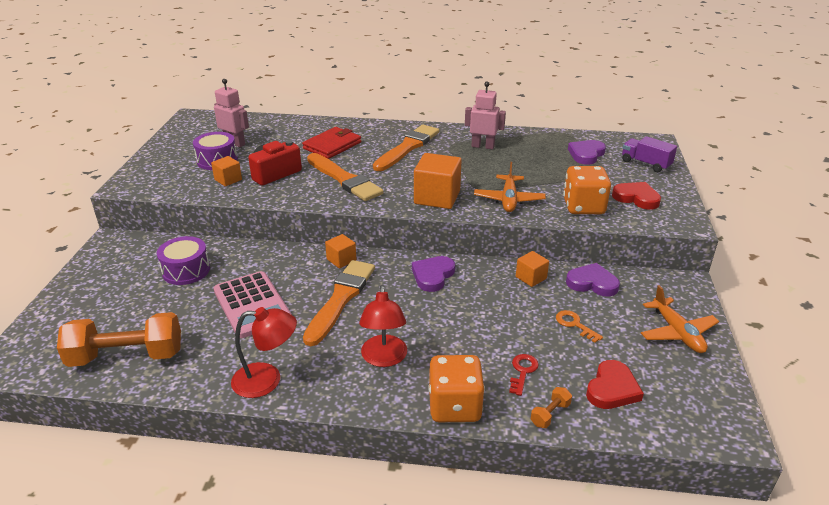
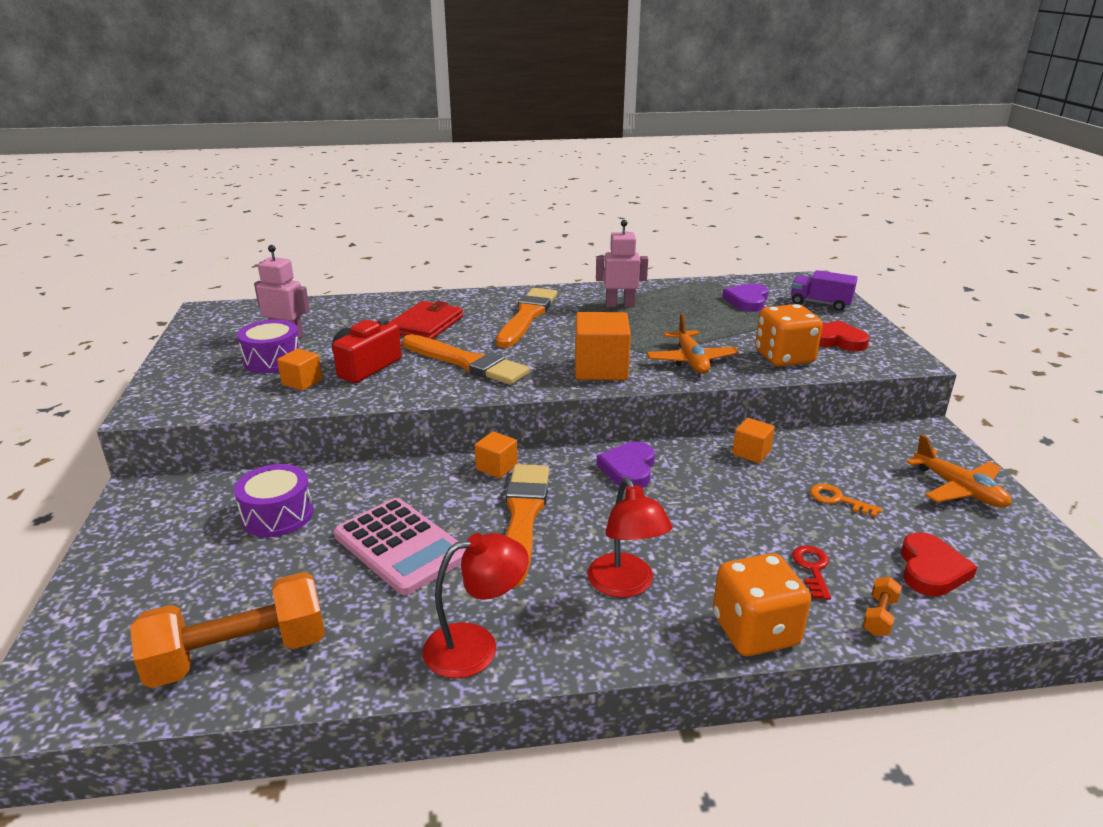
camera: 15 degrees left, 5 degrees down
(592, 283) = (827, 448): purple heart -> none

